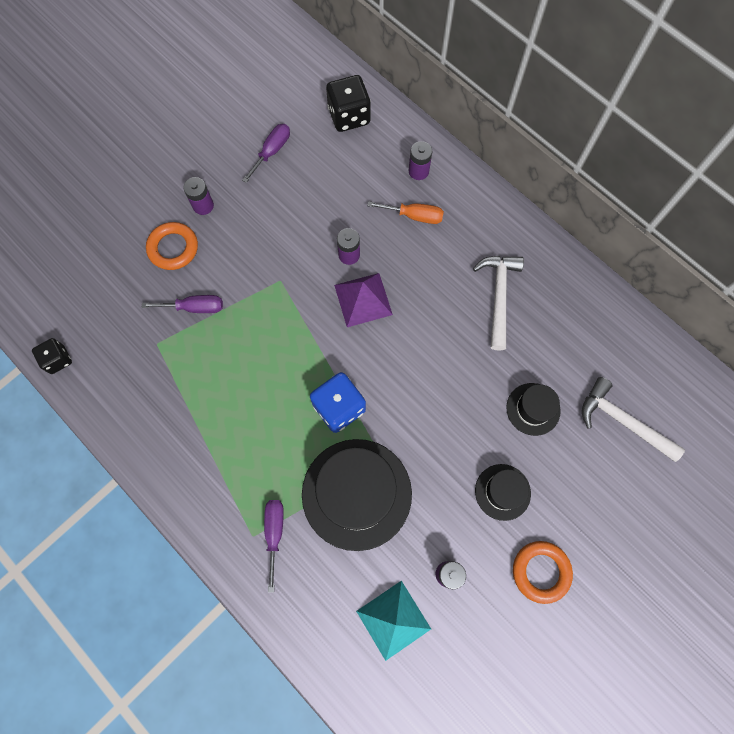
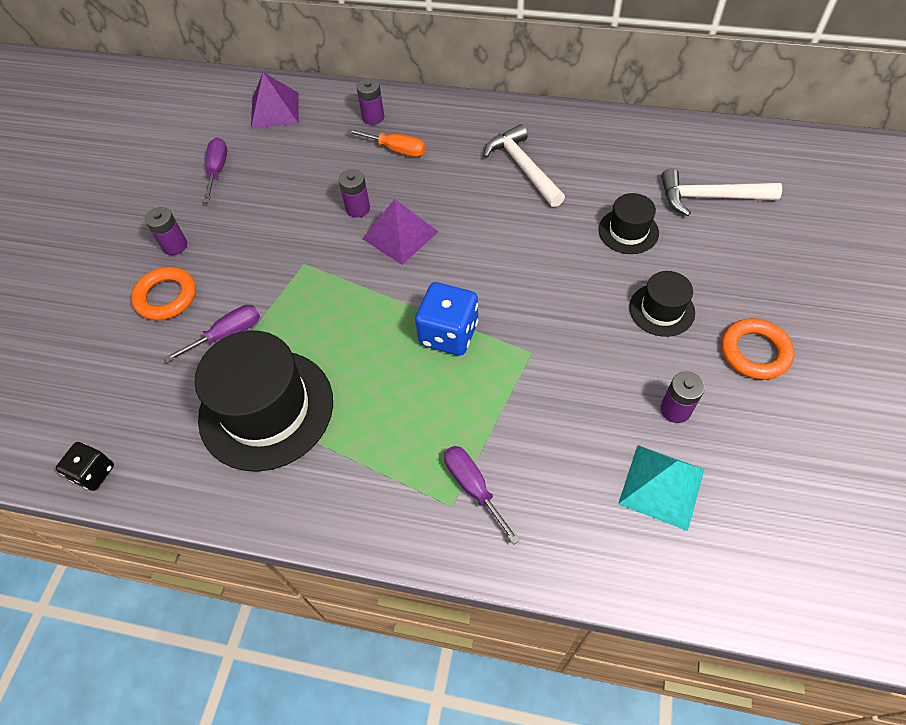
camera: 30 degrees left, 15 degrees down
(349, 116) = (275, 110): black dice -> purple pyramid
(356, 494) = (528, 396): black hat -> black hat (266, 409)
(414, 216) = (396, 150): orange screwdriver -> orange screwdriver turned 45 degrees clockwise

